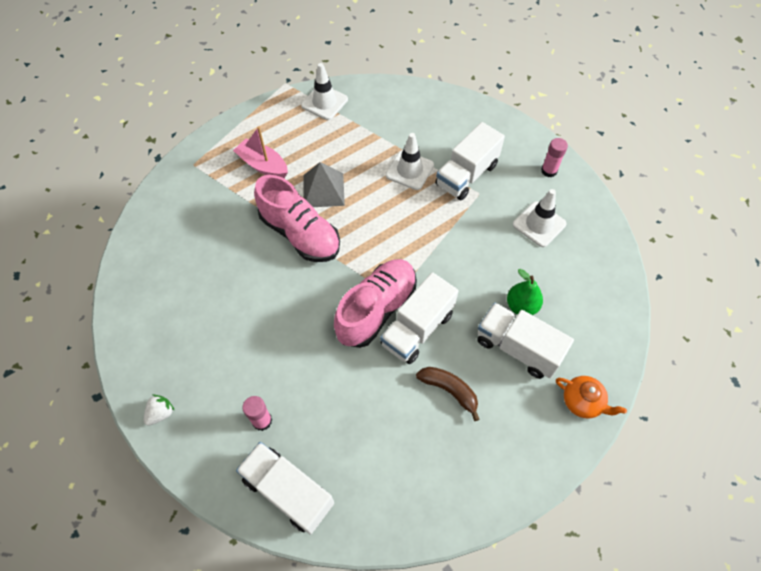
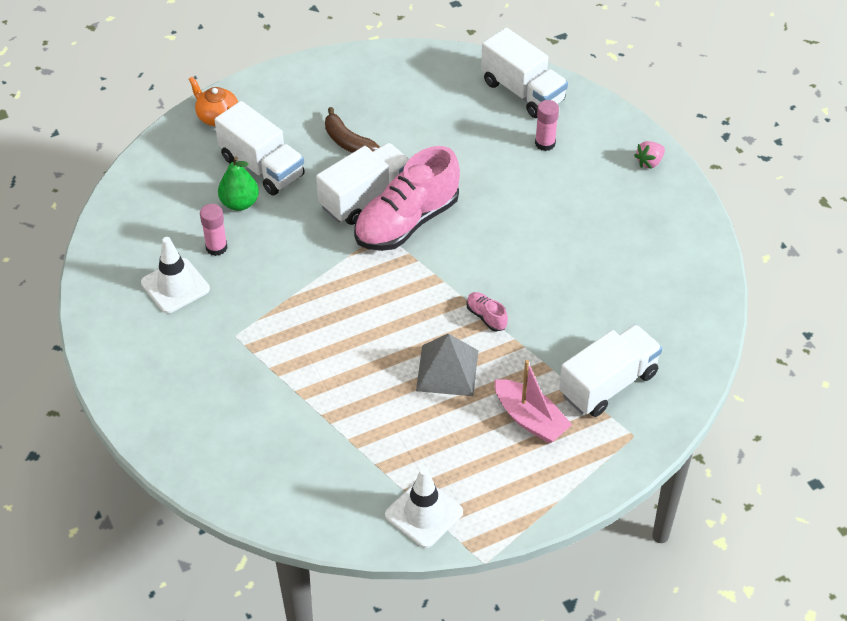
camera: 170 degrees left, 10 degrees down
(161, 413) = (649, 162): white strawberry -> pink strawberry
(300, 234) = (486, 317): pink shoe -> pink shoe, size x0.40
(409, 170) = (320, 381): white traffic cone -> none
(466, 175) = (242, 363): white truck -> white truck (608, 384)
(549, 171) = (126, 352): pink glue stick -> pink glue stick (216, 247)

